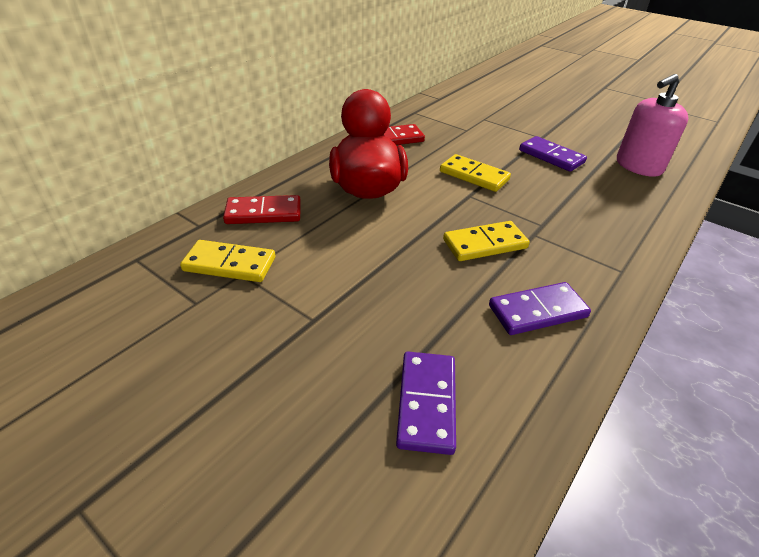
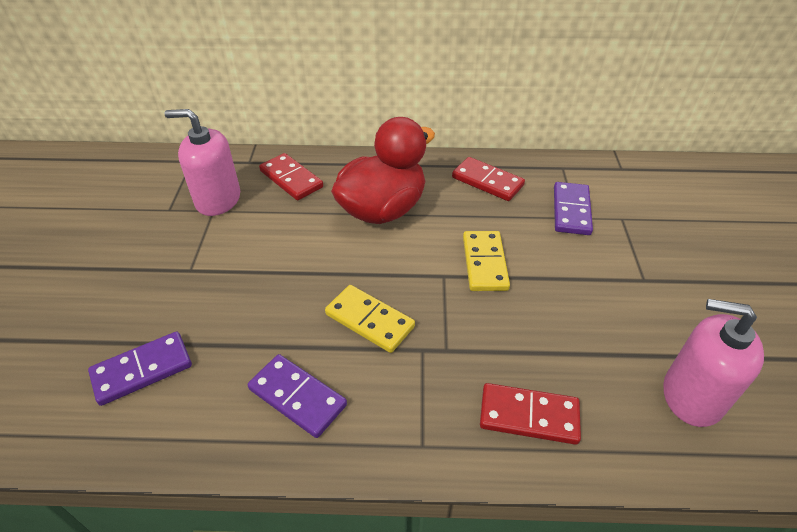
camera: 55 degrees right, 5 degrees up
(229, 264) = (218, 200): yellow domino -> pink soap dispenser
(551, 156) = (605, 305): purple domino -> purple domino (571, 211)
(621, 220) = (529, 416): none -> red domino

